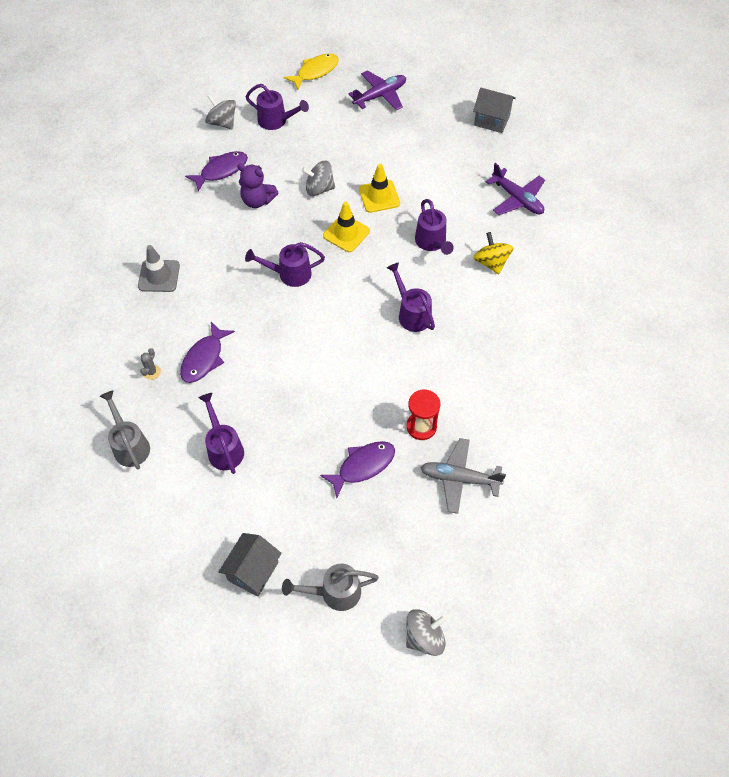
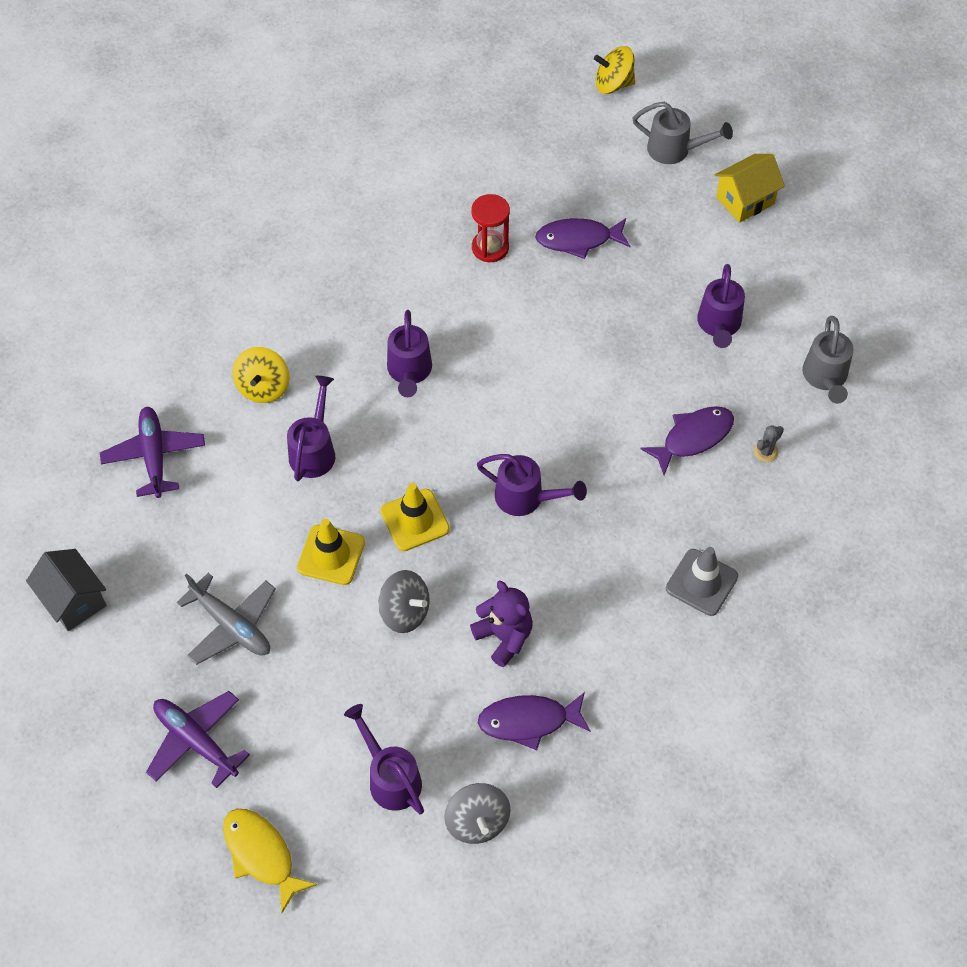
camera: 150 degrees left, 0 degrees up
(253, 571) = (745, 200): grey house -> yellow house
(315, 72) = (261, 855): yellow fish -> yellow fish turned 60 degrees clockwise
(380, 95) = (196, 741): purple plane -> purple plane turned 45 degrees clockwise
(424, 637) = (613, 84): grey spinning top -> yellow spinning top
(459, 478) = (487, 184): grey plane -> grey plane (231, 625)

